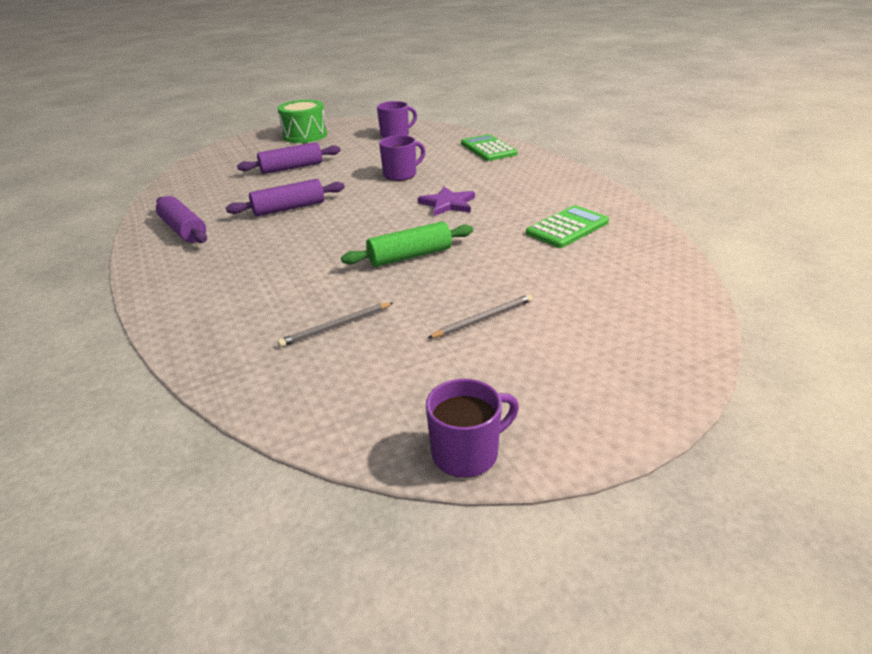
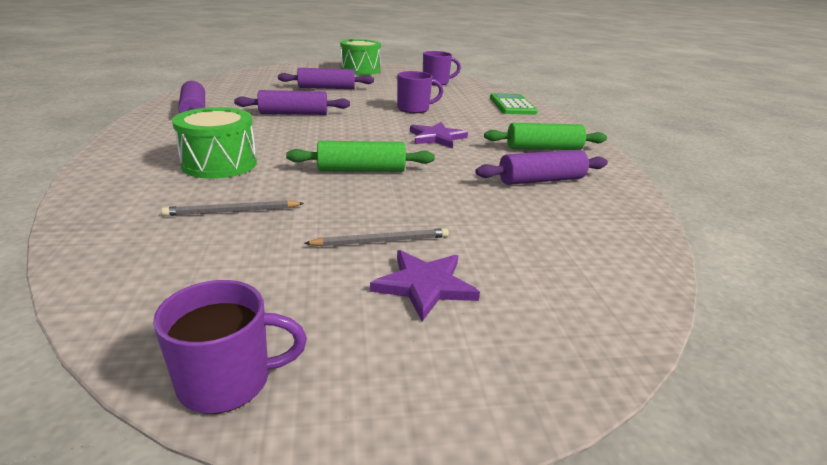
camera: 15 degrees right, 5 degrees down
(274, 283) = (219, 164): none -> green drum
(544, 346) = (424, 285): none -> purple star
(548, 193) = (543, 148): none -> green rolling pin
(567, 228) = (541, 180): green calculator -> purple rolling pin

